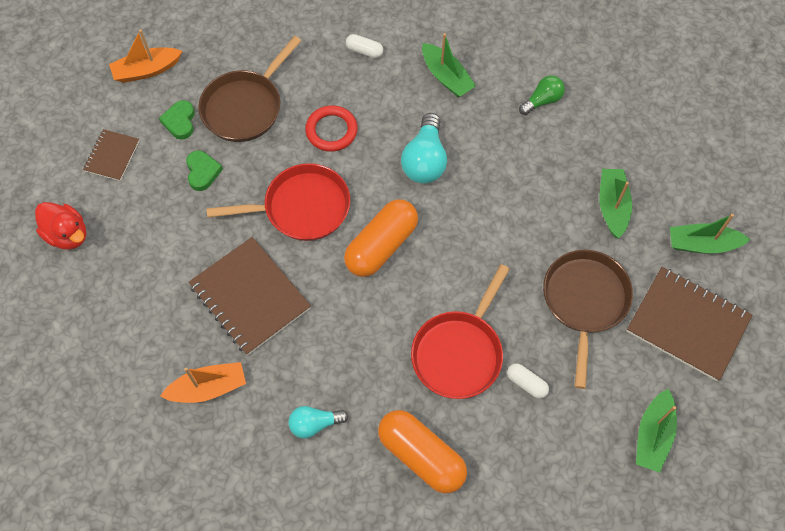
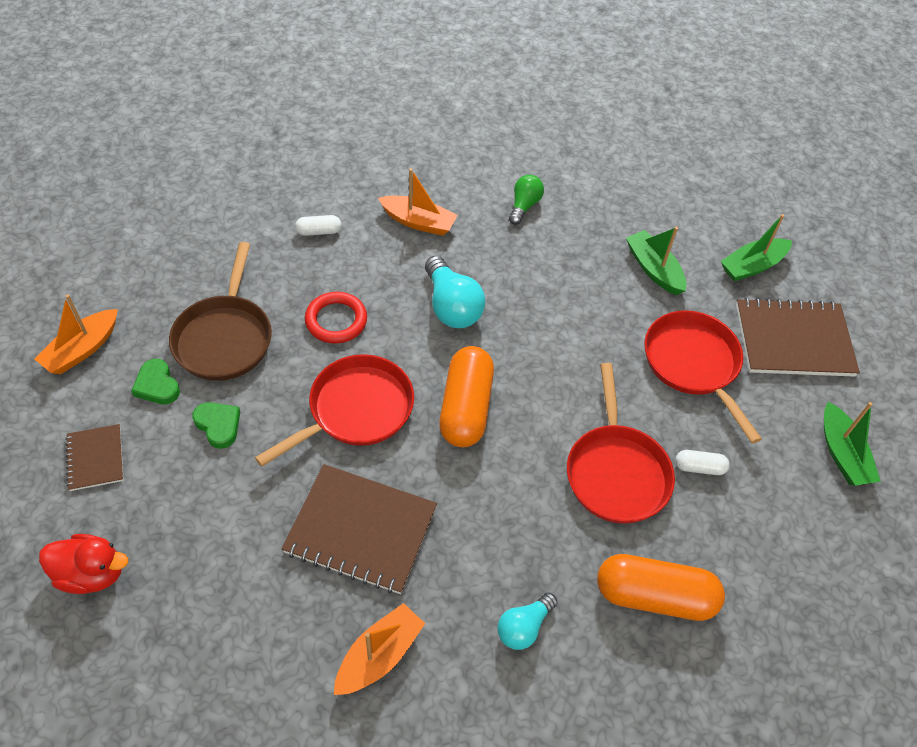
camera: 35 degrees left, 10 degrees down
(446, 77) = (418, 222): green boat -> orange boat
(584, 302) = (693, 365): brown pan -> red pan

